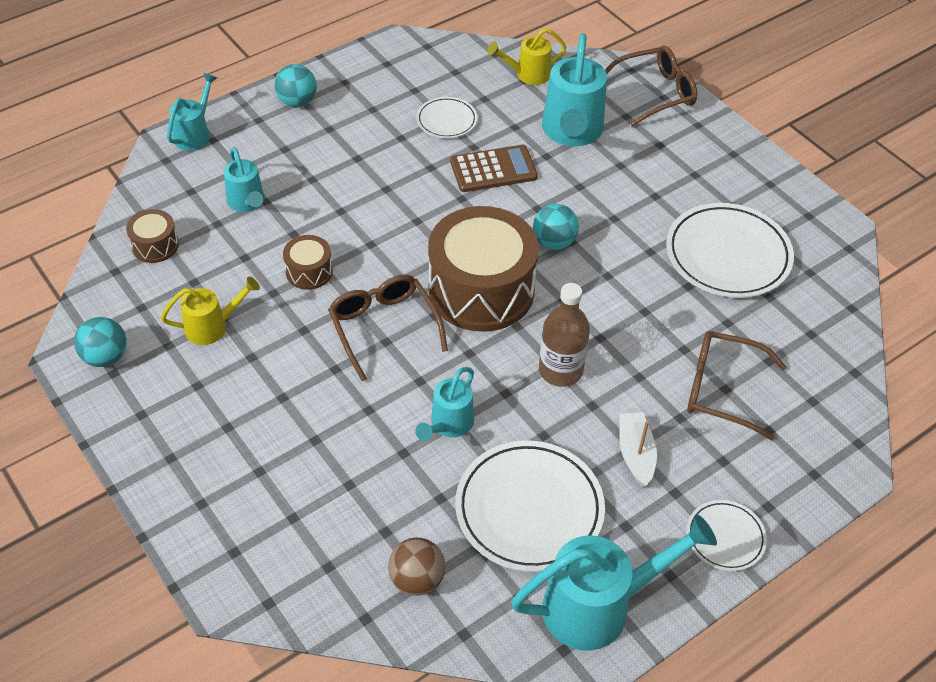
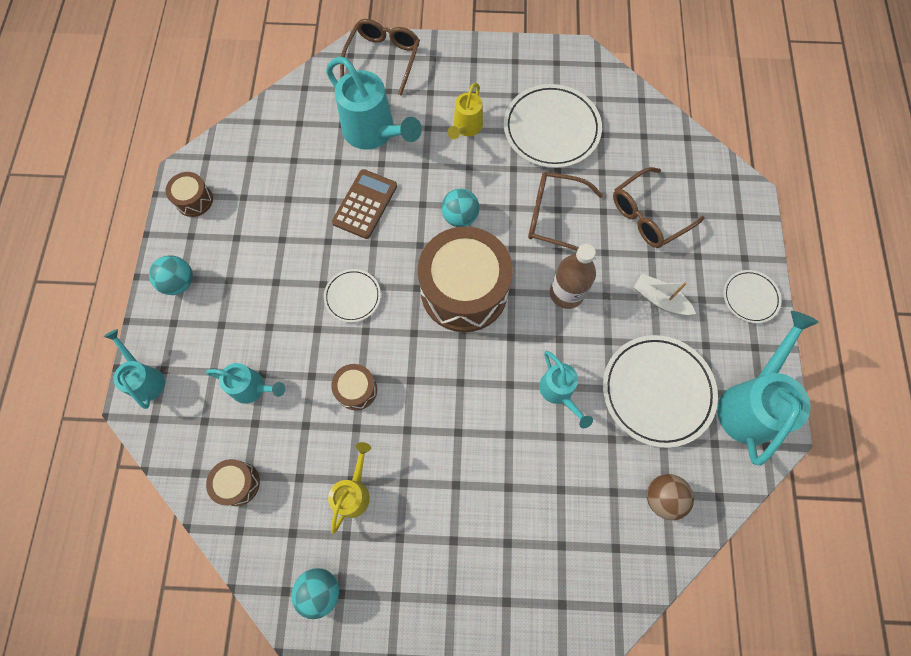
camera: 50 degrees left, 20 degrees up
(379, 64) = (194, 200): none -> brown drum
(383, 327) = (447, 375): brown glasses -> brown glasses (554, 217)
(446, 120) = (292, 198): white plate -> white plate (352, 296)
(528, 75) = (296, 117): yellow watering can -> yellow watering can (466, 128)

